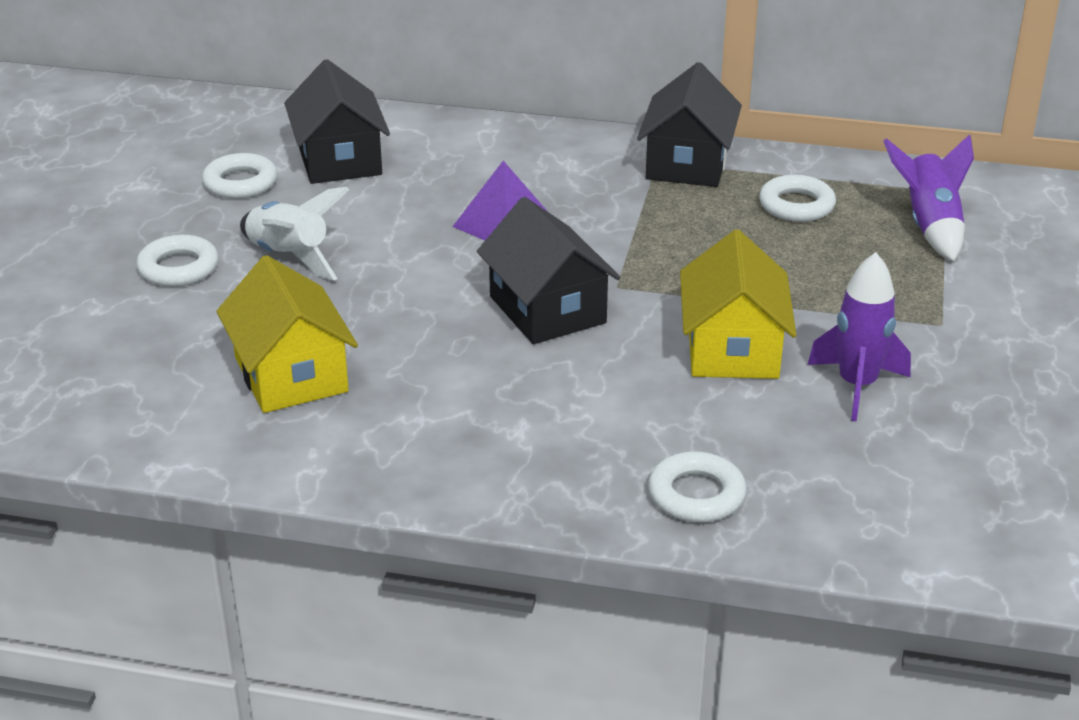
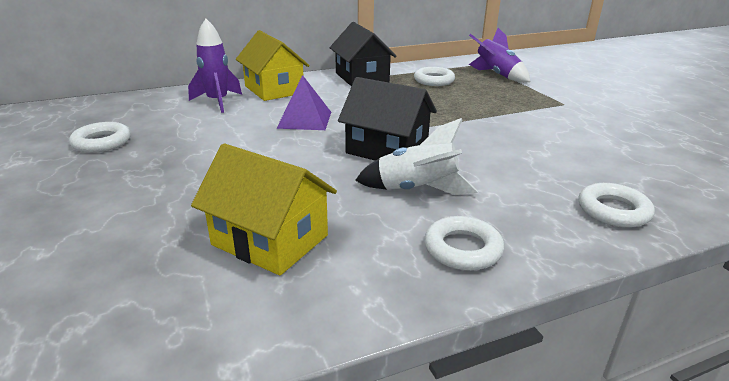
camera: 35 degrees left, 5 degrees down
(178, 268) = (98, 202): white ring -> white ring (462, 249)
(289, 257) = (184, 171): white rocket -> white rocket (417, 190)
(339, 160) = (163, 116): black house -> none
(732, 349) = (504, 138): yellow house -> yellow house (274, 89)
(857, 386) = (581, 135): purple rocket -> purple rocket (218, 102)

